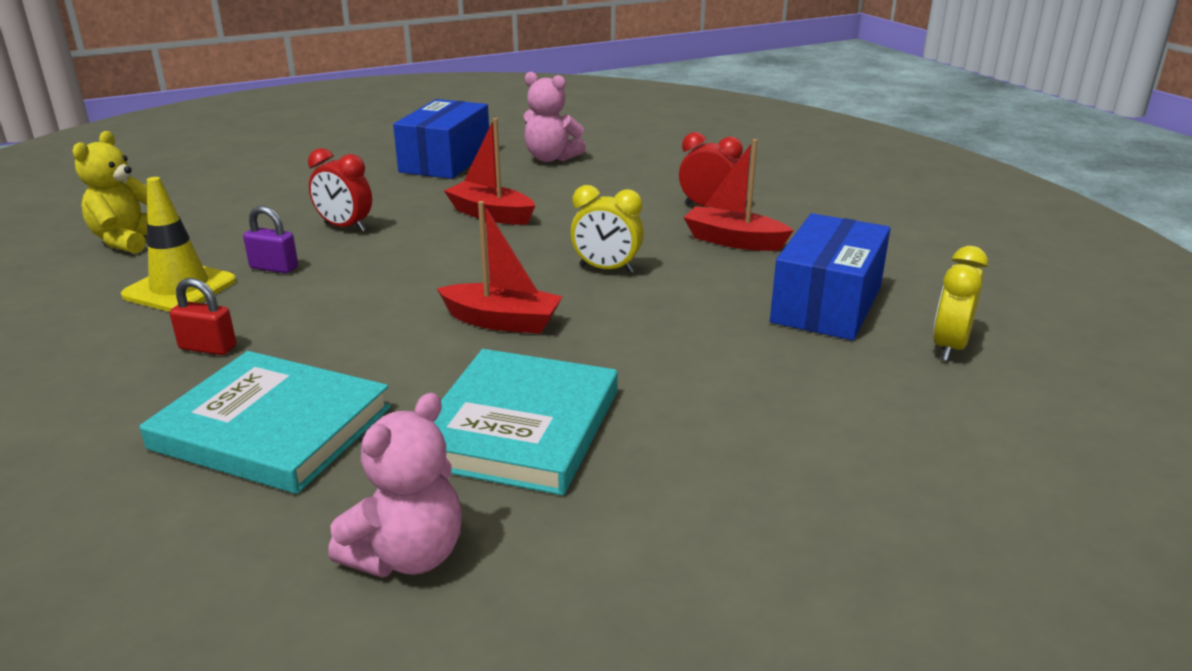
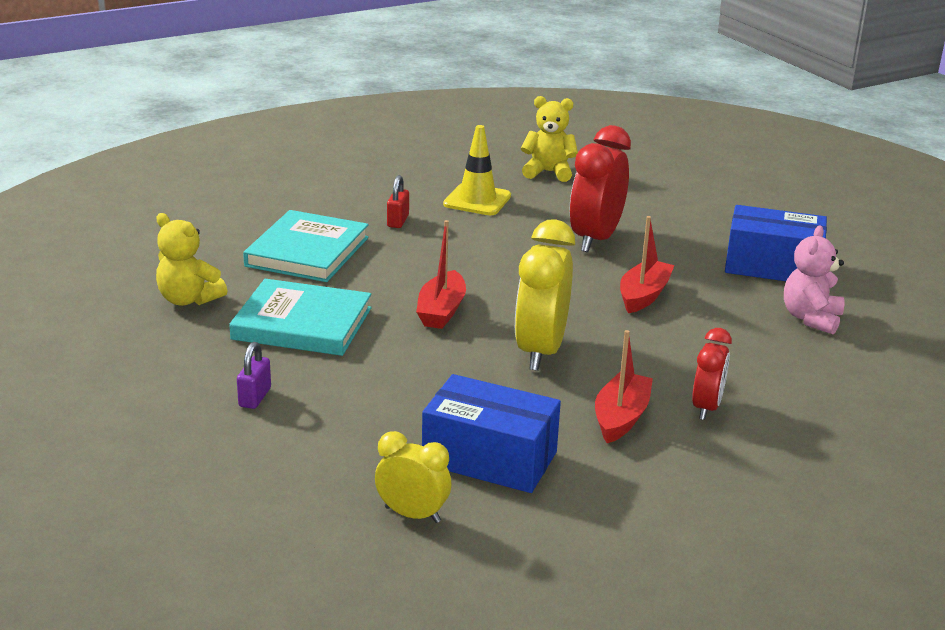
camera: 85 degrees right, 0 degrees up
(274, 268) = (515, 224): purple padlock -> purple padlock (255, 397)
(345, 227) = (595, 239): red clock -> red clock, size x1.72
(407, 555) = (188, 299): pink teddy bear -> yellow teddy bear
(606, 269) = (540, 351): yellow clock -> yellow clock, size x1.72

